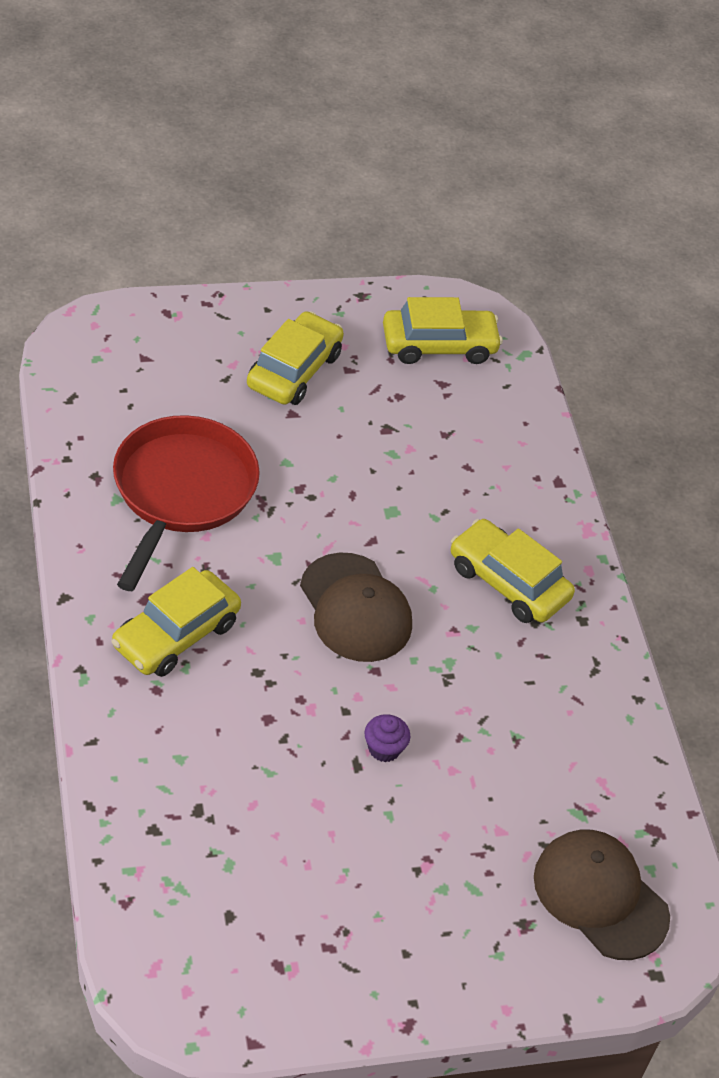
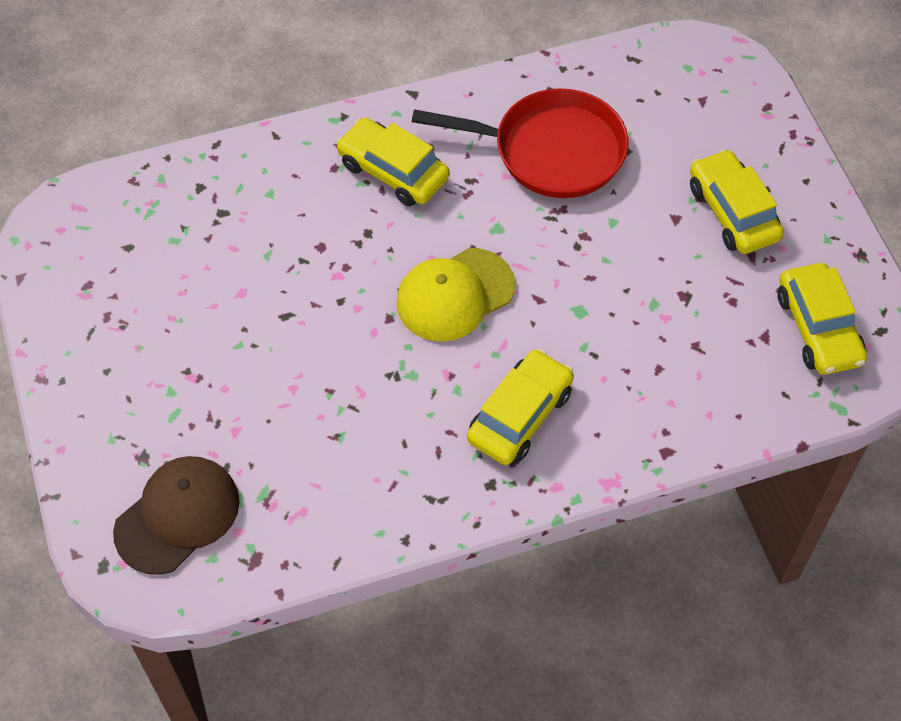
camera: 90 degrees right, 10 degrees up
(294, 370) = (732, 212): yellow car -> yellow car turned 135 degrees counterclockwise
(355, 608) = (455, 295): brown cap -> yellow cap
(384, 749) = (306, 333): purple cupcake -> none

